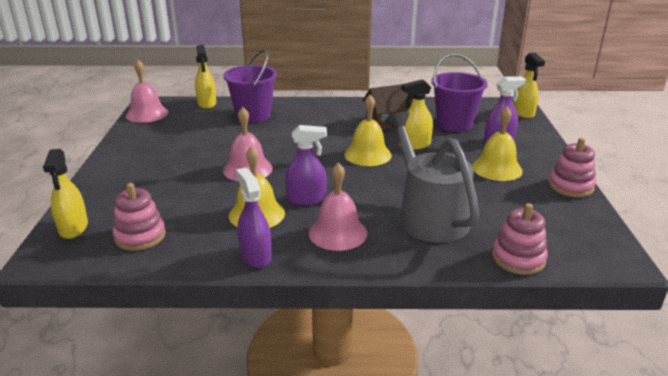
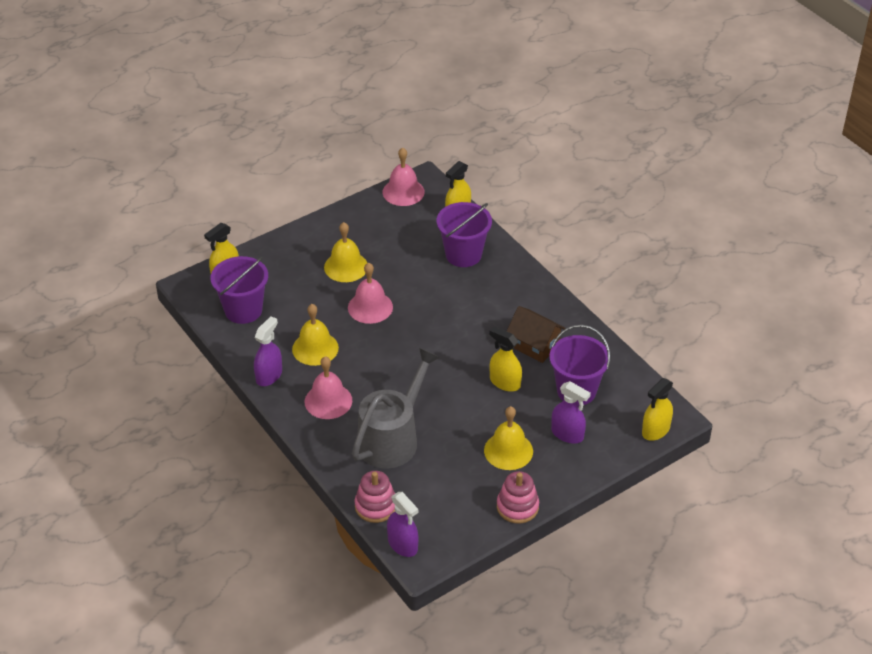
camera: 55 degrees right, 15 degrees up
(140, 236) = (243, 310): pink stacking toy -> purple bucket
(306, 199) = (357, 362): purple spray bottle -> purple spray bottle (403, 545)
(367, 154) = (458, 362): yellow bell -> yellow bell (346, 267)

